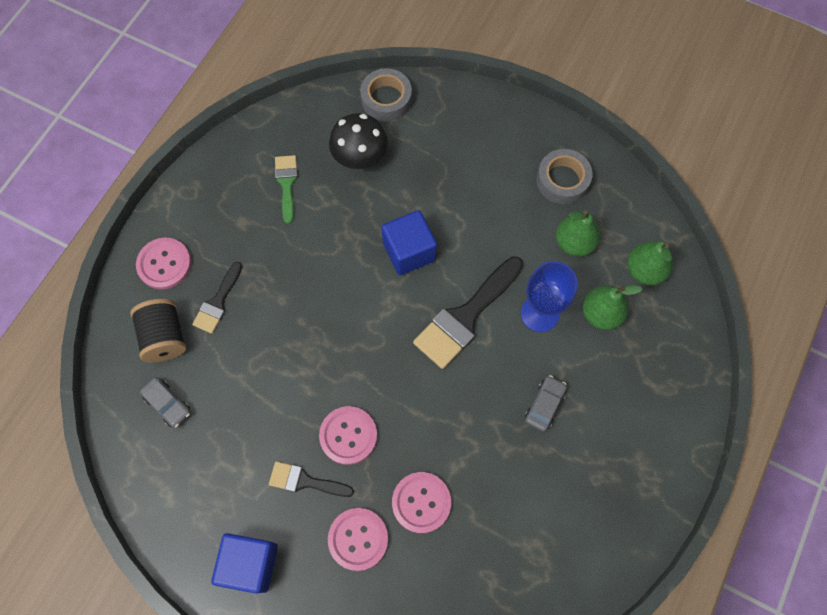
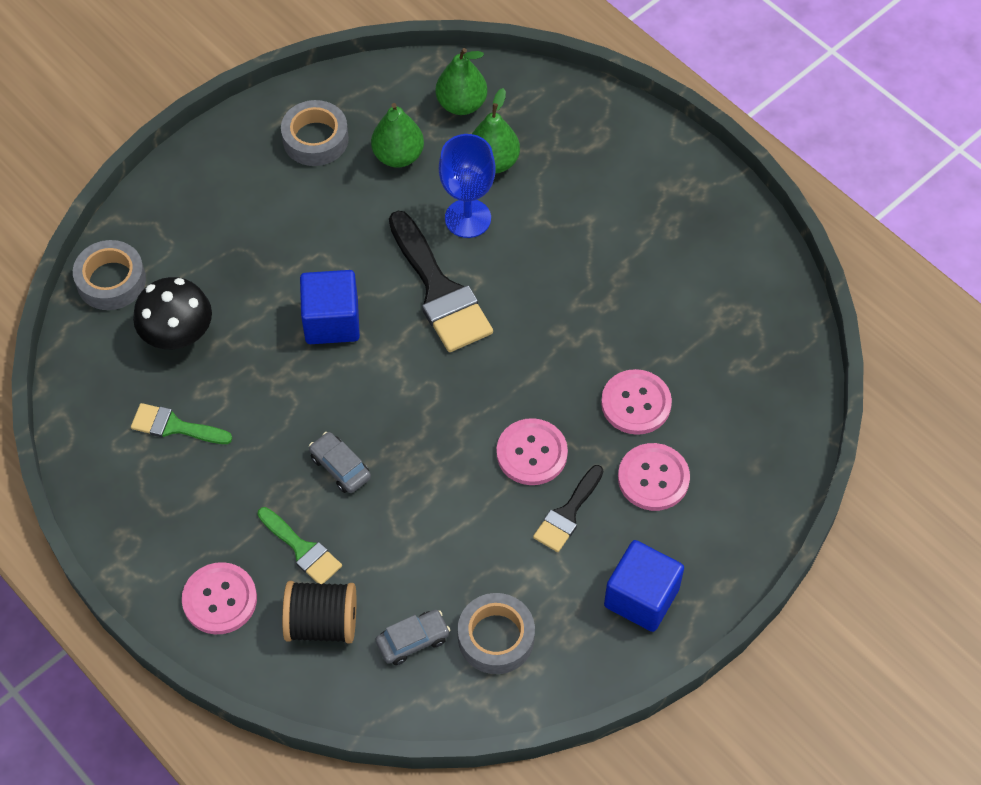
camera: 70 degrees left, 10 degrees down
(186, 463) = (496, 637): none -> grey tape
(218, 302) = (302, 549): black brush -> green brush
(544, 405) = (574, 250): grey car -> grey car (340, 467)

